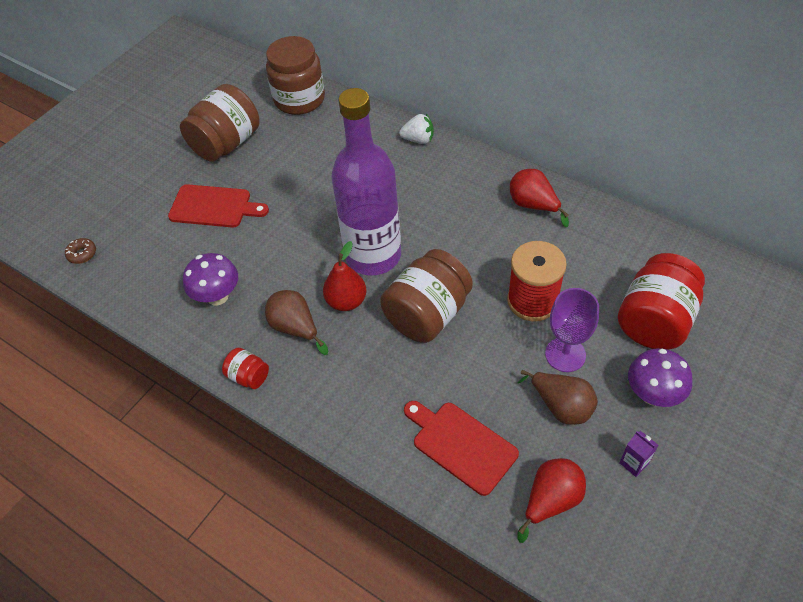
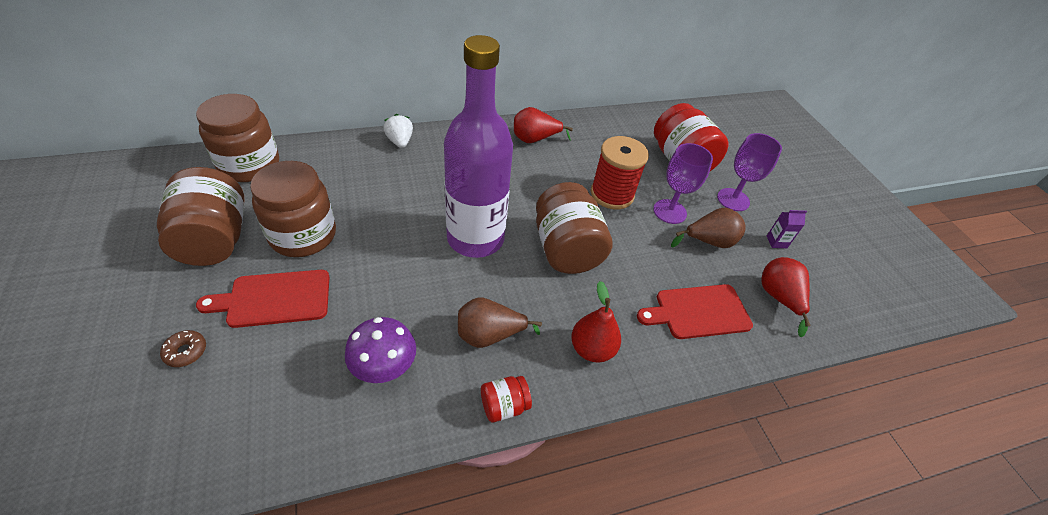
camera: 60 degrees left, 5 degrees down
(82, 254) = (156, 459): brown donut -> brown donut (186, 352)
(214, 206) = (274, 299): red cutting board -> red cutting board turned 150 degrees counterclockwise
(273, 174) = (303, 235): none -> brown jar
(346, 301) = (500, 284): red pear -> red pear (592, 349)
(418, 139) = (400, 141): white strawberry -> white strawberry turned 60 degrees counterclockwise
(652, 394) = (733, 199): purple mushroom -> purple goblet

